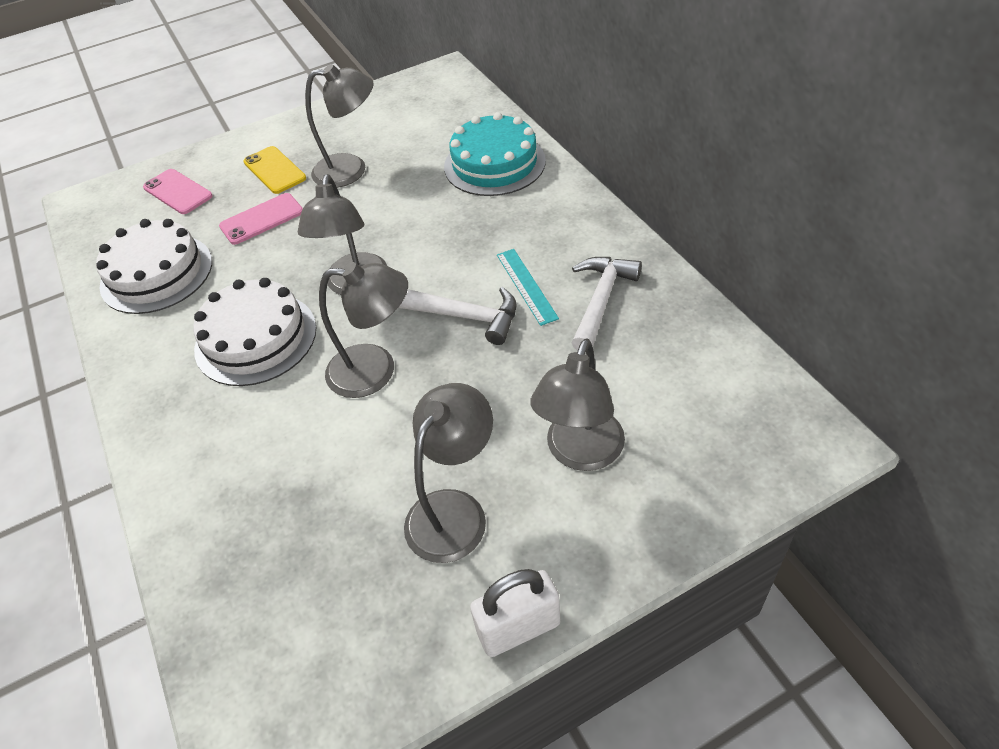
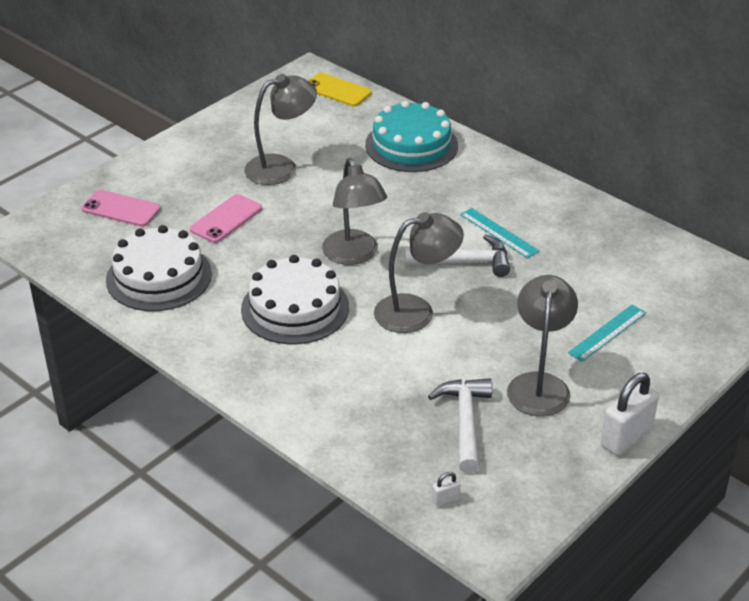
camera: 25 degrees left, 10 degrees down
(242, 659) = (445, 499): none -> white padlock
(274, 170) = (206, 177): yellow phone -> yellow phone (337, 90)
(580, 453) = (607, 333): grey lamp -> turquoise ruler
(601, 300) = (564, 233): white hammer -> white hammer (465, 422)

